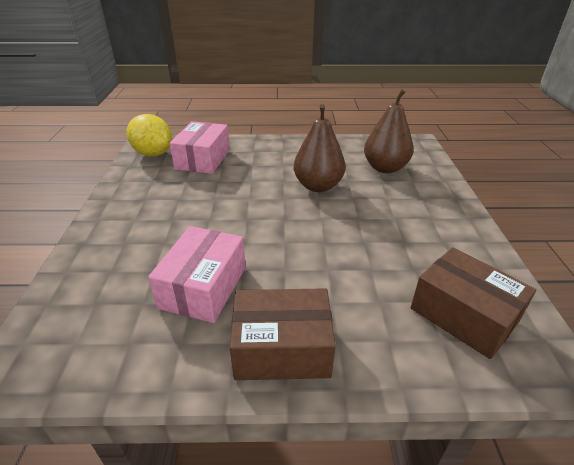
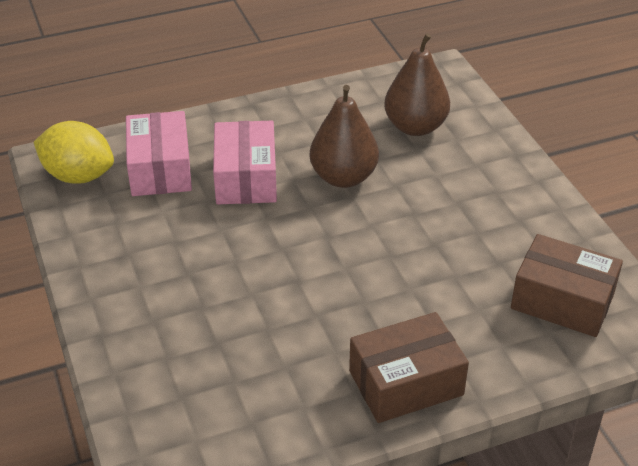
camera: 20 degrees left, 5 degrees up
(204, 287) = (288, 345): pink box -> pink box (246, 178)

